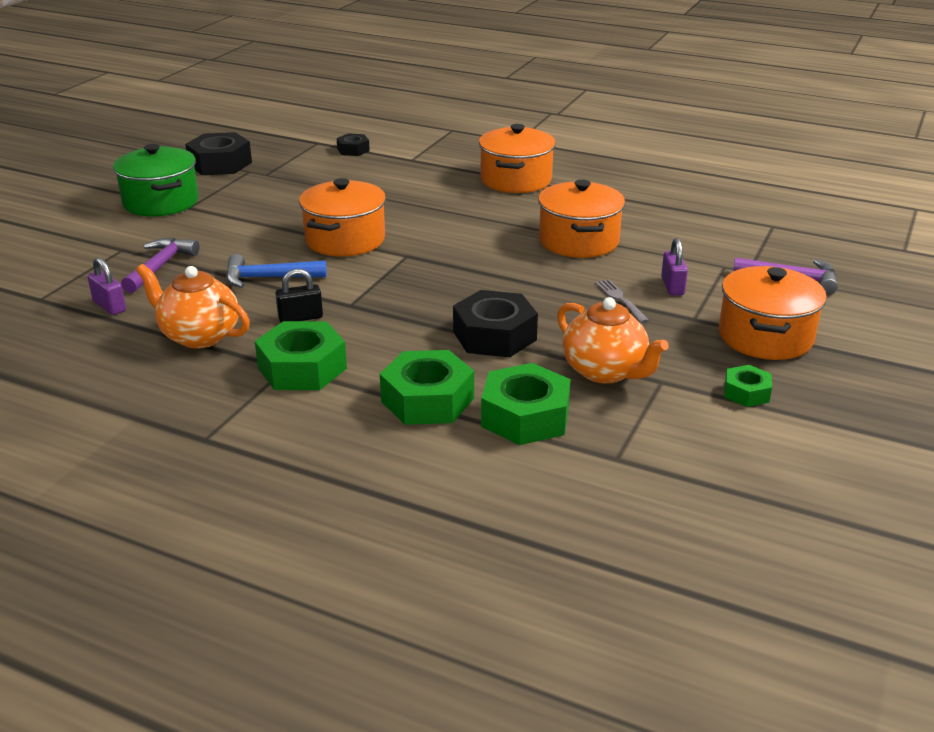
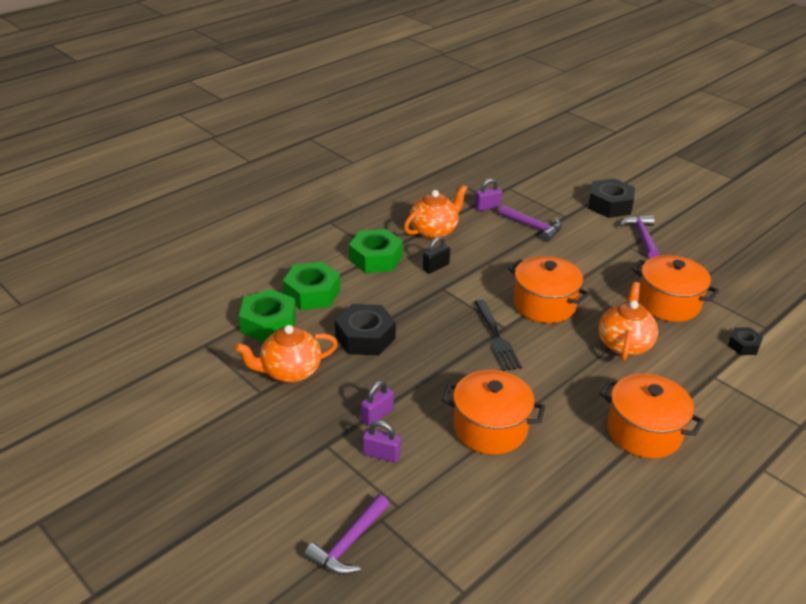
camera: 110 degrees right, 5 degrees up
(161, 202) = (642, 237): green pot -> purple hammer
(220, 164) = (718, 270): black nut -> black nut (609, 205)
(268, 278) = (497, 263): blue hammer -> none
(300, 317) = (435, 267): black padlock -> black padlock turned 45 degrees clockwise
(390, 196) = (624, 344): none -> orange teapot
(429, 258) = (496, 337): none -> black fork
(621, 300) = (377, 415): grey fork -> purple padlock
(746, 393) = (218, 427): green nut -> none
(765, 337) = (274, 474): orange pot -> orange pot (668, 303)

